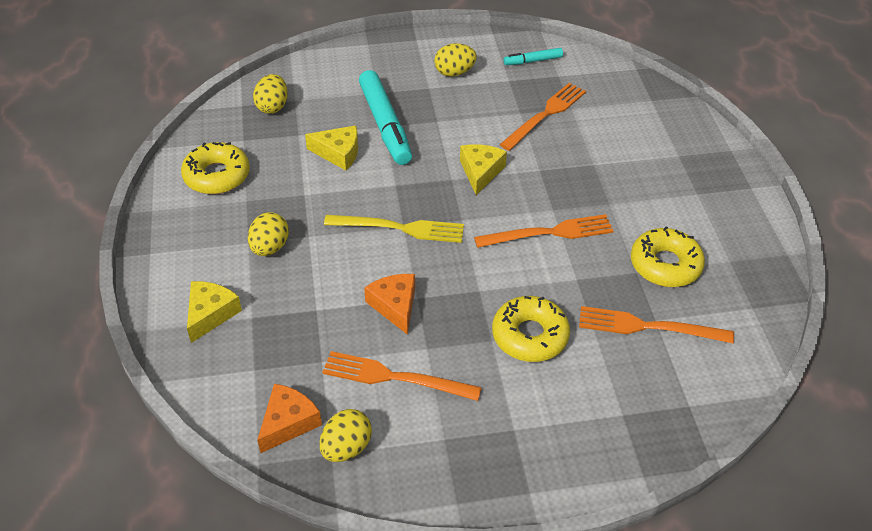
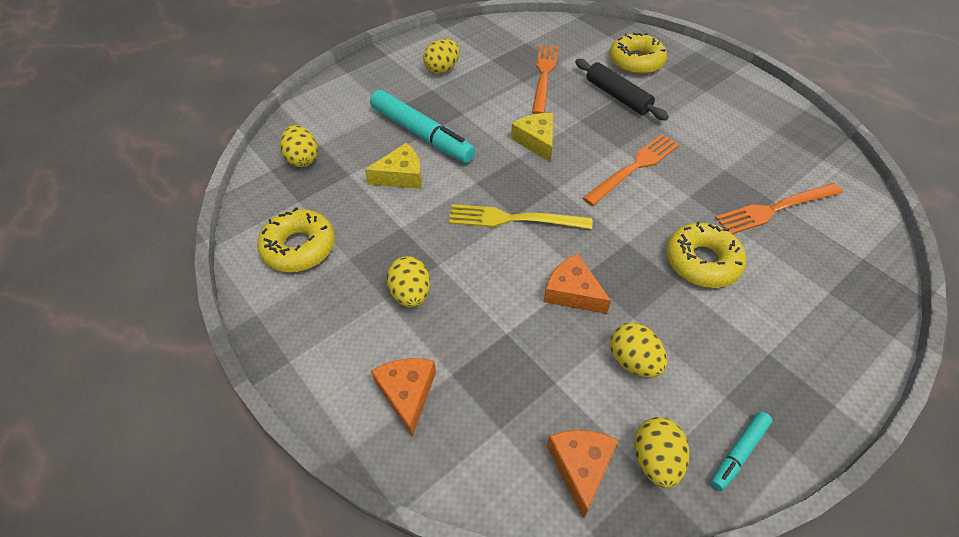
camera: 30 degrees left, 5 degrees up
(210, 314) = (407, 393): yellow cheese -> orange cheese
(395, 377) = (633, 361): orange fork -> yellow egg
(400, 228) = (513, 219): yellow fork -> yellow fork turned 150 degrees counterclockwise
(533, 61) = (496, 38): turquoise marker -> turquoise marker (738, 452)
(599, 162) = (617, 96): none -> black rolling pin
(665, 265) = (738, 154): yellow donut -> yellow donut (636, 62)

